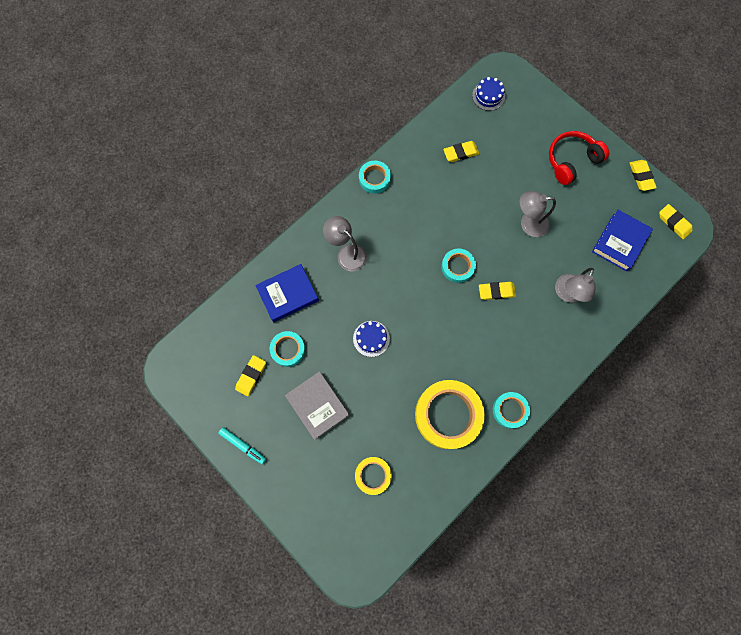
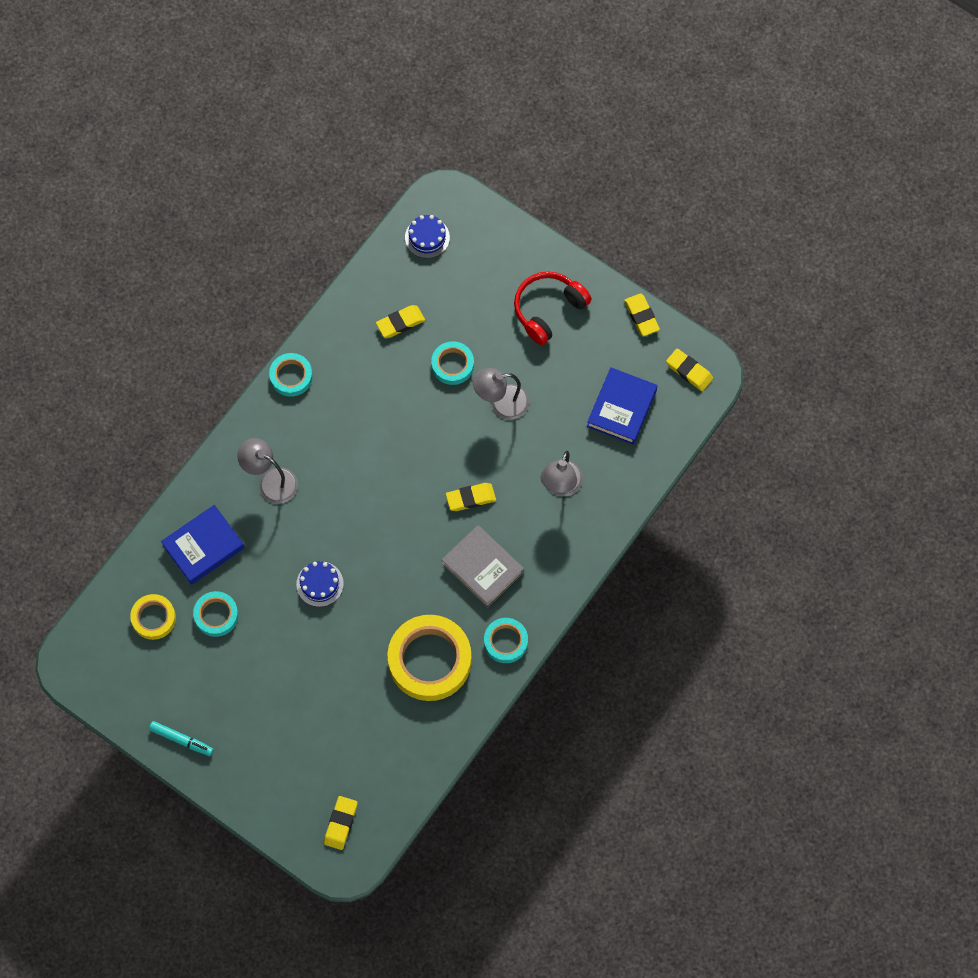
camera: 10 degrees left, 5 degrees down
(251, 376) = (175, 655): yellow eraser -> yellow eraser (340, 823)
(318, 405) = (266, 677): grey book -> grey book (482, 568)
(373, 475) = (348, 746): yellow tape -> yellow tape (153, 618)
(457, 267) = (417, 475): turquoise tape -> turquoise tape (452, 365)

